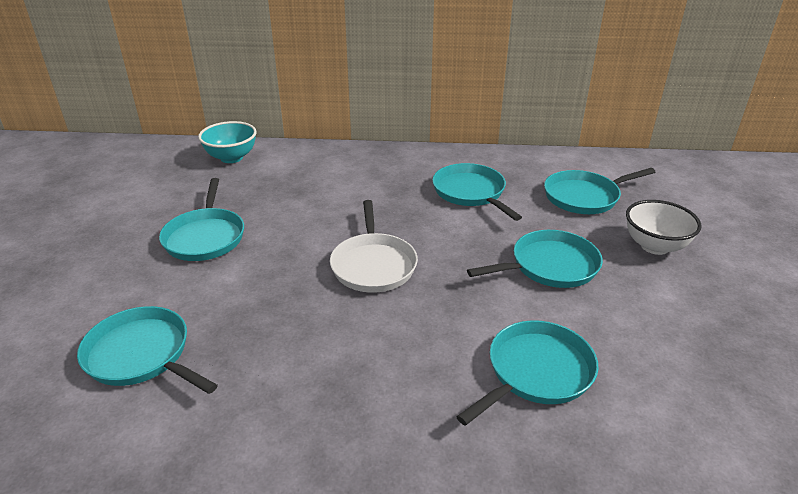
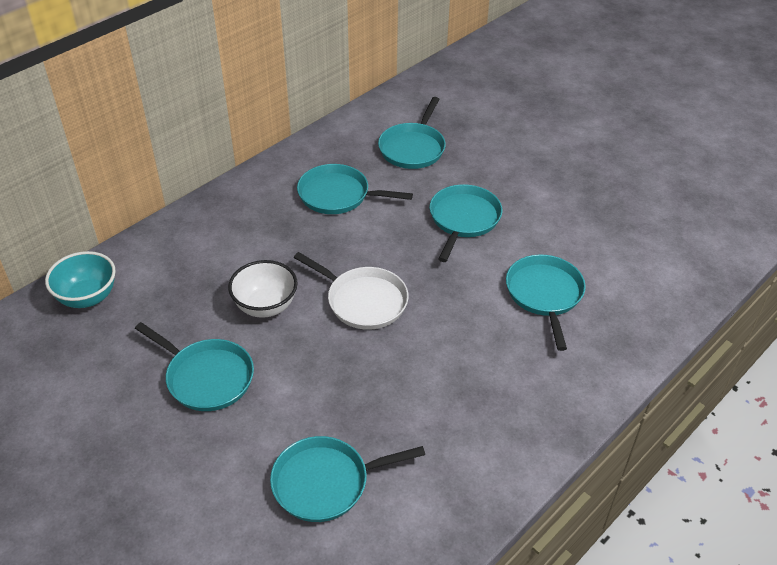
camera: 50 degrees left, 10 degrees up
(654, 246) = (497, 162): white bowl -> white bowl (265, 306)

